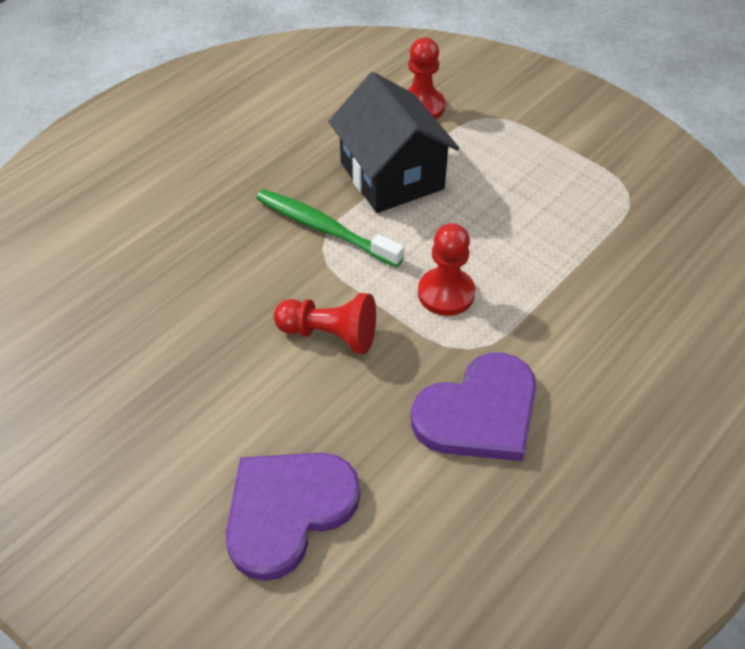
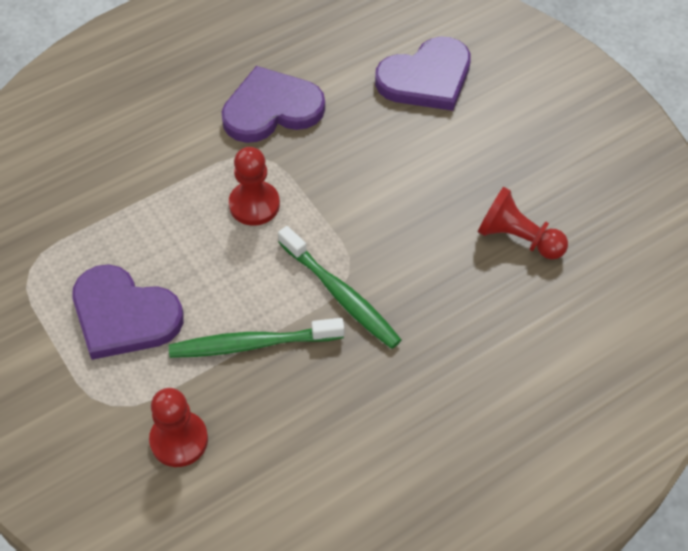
camera: 165 degrees left, 5 degrees up
(330, 334) = (365, 190): red pawn -> red pawn (518, 238)
(392, 176) = (252, 344): black house -> green toothbrush
(517, 175) = (124, 315): none -> purple heart

